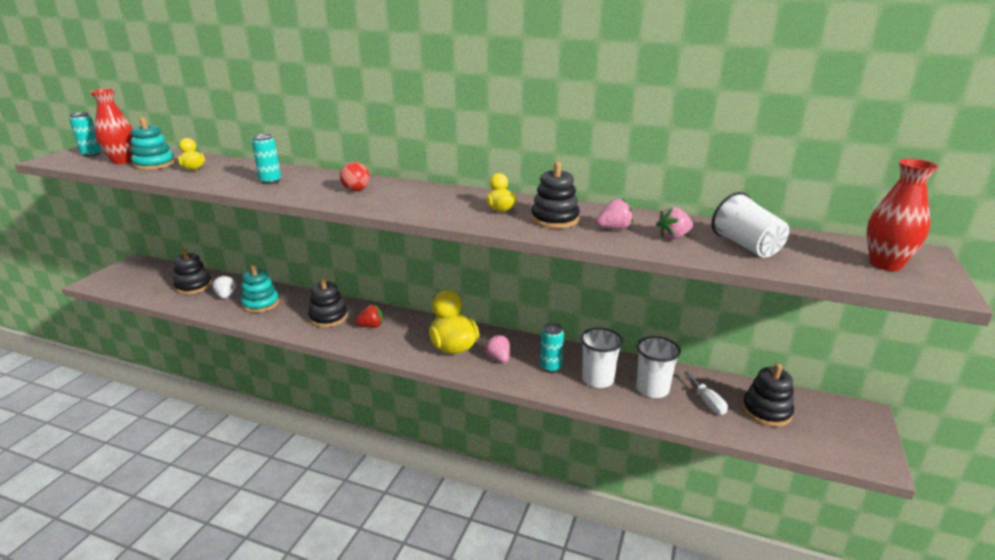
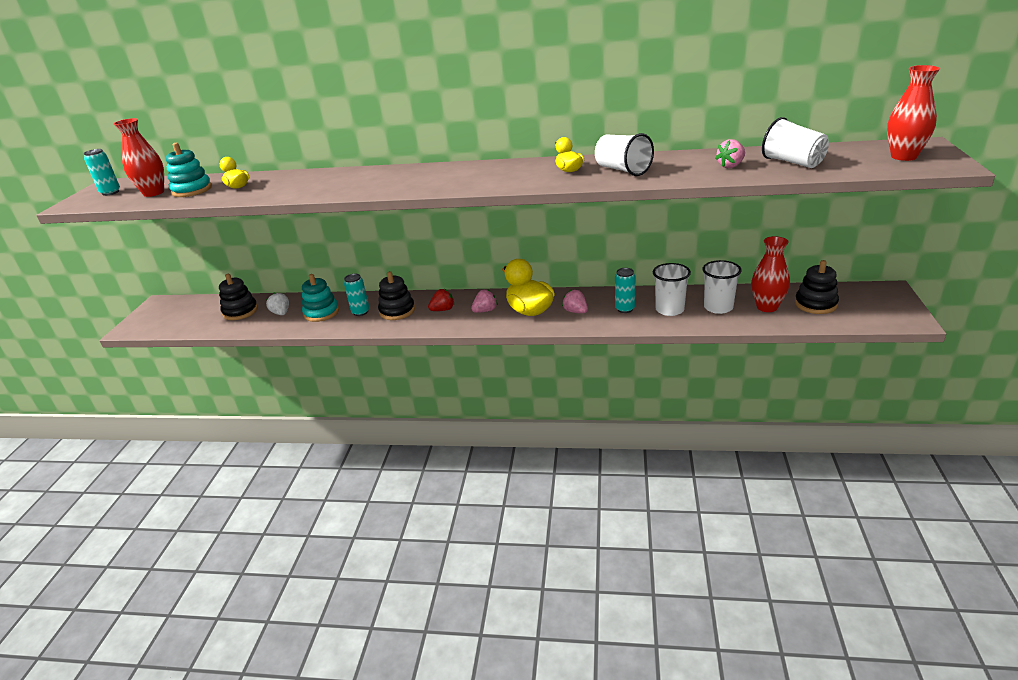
camera: 10 degrees left, 5 degrees up
(270, 181) = (330, 184): turquoise can -> turquoise can (360, 312)
(356, 190) = (421, 178): red ball -> none
(555, 219) = (622, 170): black stacking toy -> white cup
(614, 229) = (678, 168): pink strawberry -> pink strawberry (485, 311)
(707, 402) = (767, 307): white screwdriver -> red vase

